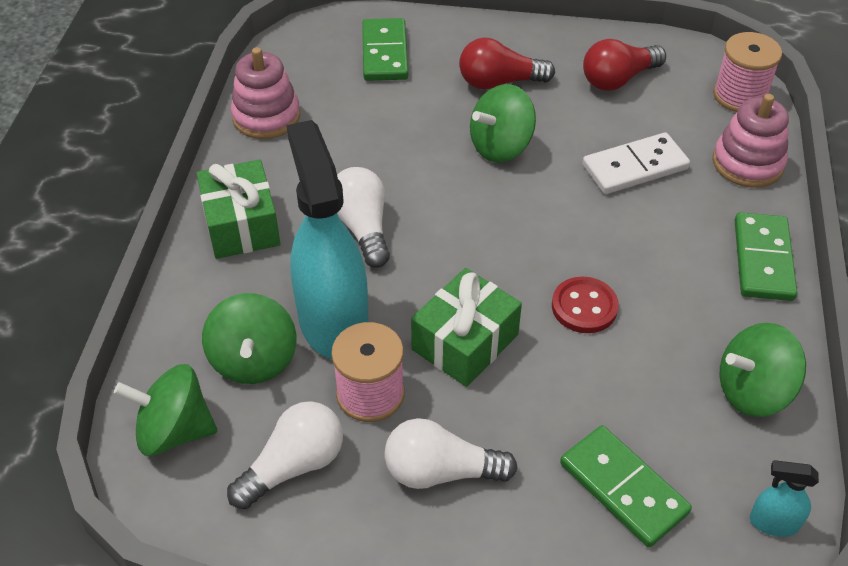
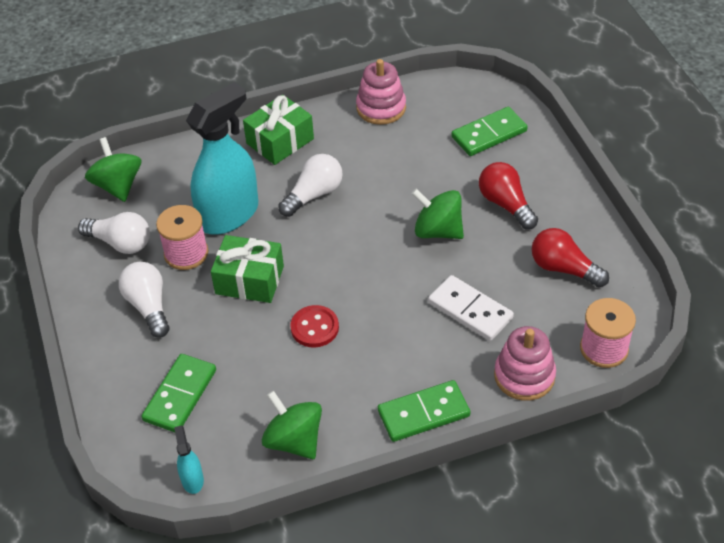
camera: 65 degrees right, 0 degrees up
(254, 360) = (182, 194): green spinning top -> none

